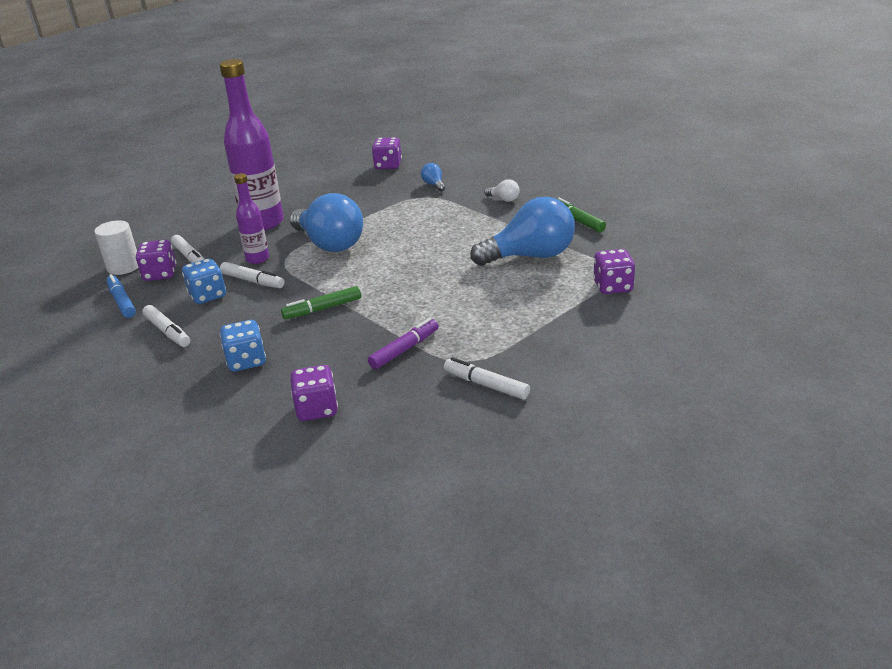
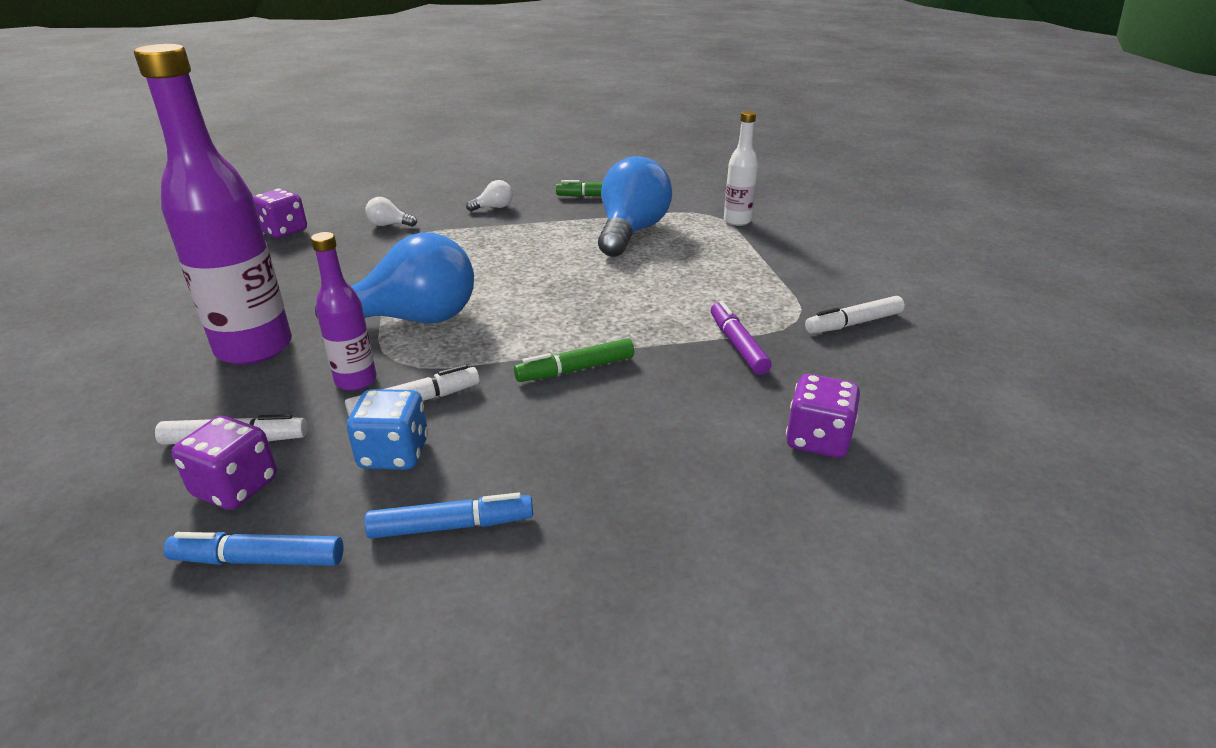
camera: 60 degrees left, 0 degrees up
(123, 267) = (124, 526): white cylinder -> none
(167, 332) = (451, 526): white marker -> blue marker
(246, 361) = (639, 466): blue dice -> none
(322, 309) = (575, 369): green marker -> green marker turned 60 degrees clockwise
(434, 185) = (389, 225): blue light bulb -> white light bulb
(613, 287) = (737, 221): purple dice -> white bottle

